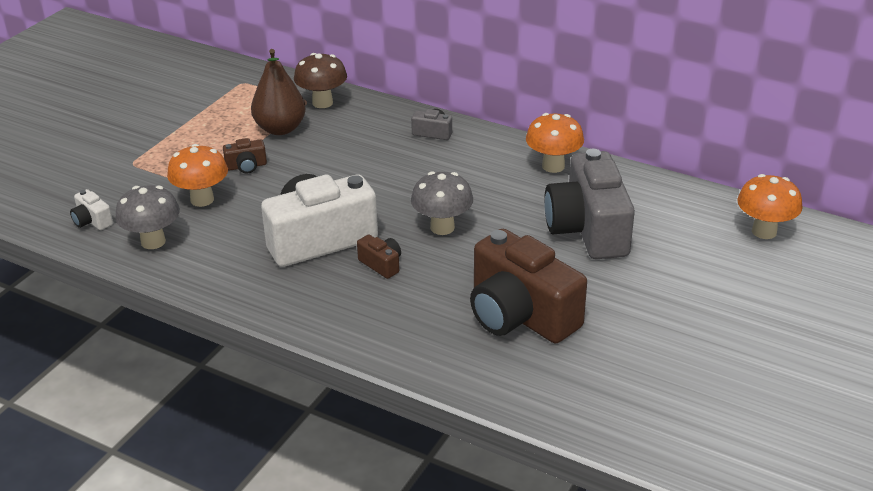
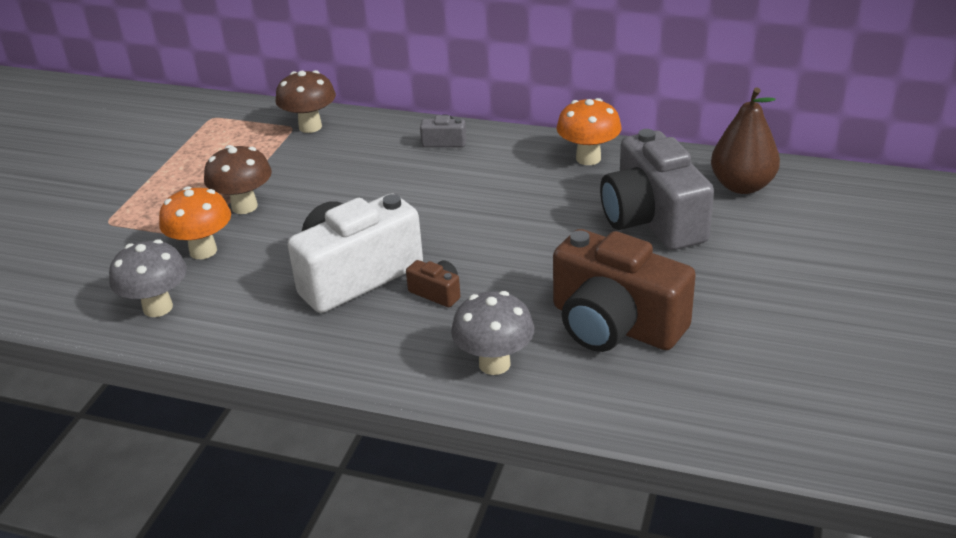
camera: 10 degrees left, 0 degrees up
(92, 221) = (76, 295): white camera -> none
(246, 166) = (244, 206): brown camera -> brown mushroom
(280, 129) = (271, 160): brown pear -> brown pear (742, 186)
(442, 227) = (491, 241): grey mushroom -> grey mushroom (494, 364)
(764, 231) = (838, 194): orange mushroom -> none

